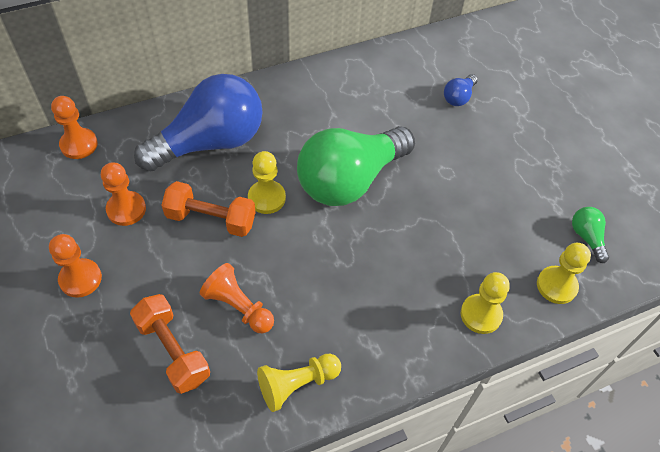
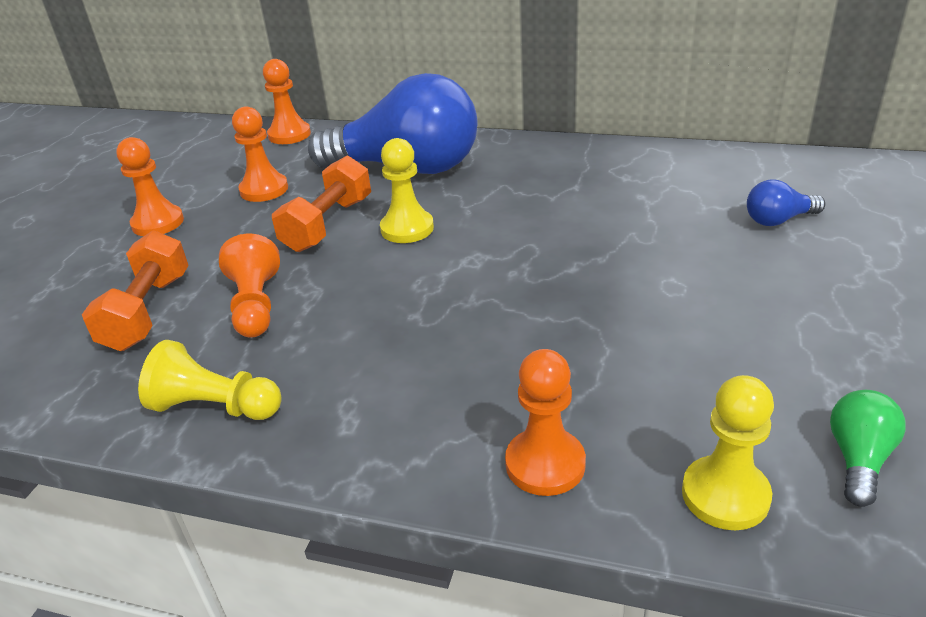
camera: 45 degrees right, 20 degrees down
(211, 219) = (328, 224): orange dumbbell -> orange dumbbell turned 60 degrees clockwise
(350, 180) = (524, 247): green light bulb -> none
(481, 314) = (545, 464): yellow pawn -> orange pawn

